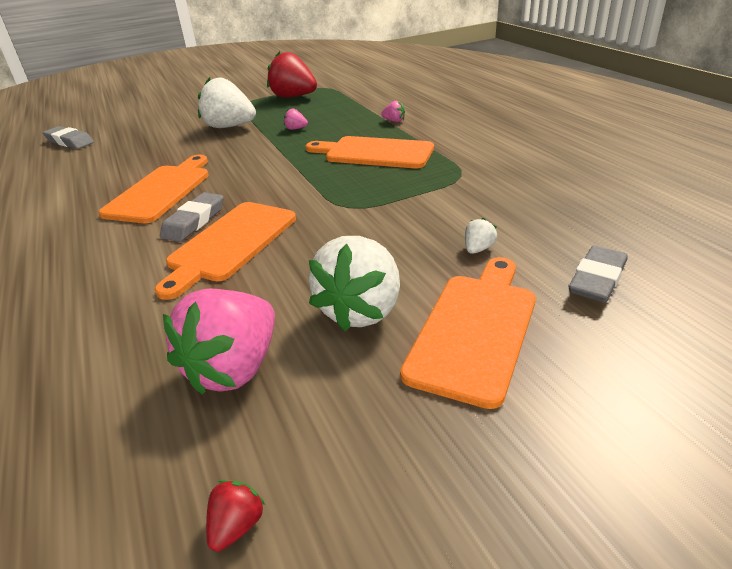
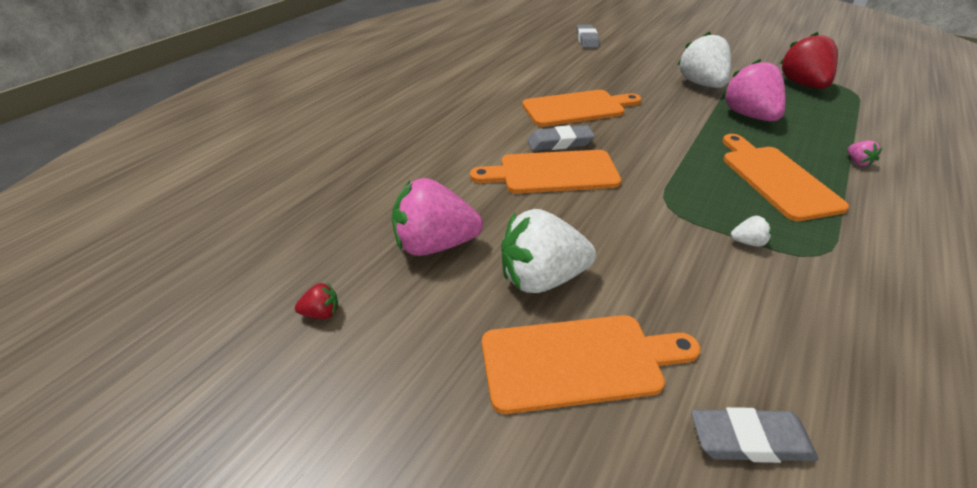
camera: 55 degrees right, 5 degrees up
(296, 129) = (749, 116): pink strawberry -> pink strawberry, size x2.41
(478, 249) = (699, 319): white strawberry -> white strawberry (748, 242)

